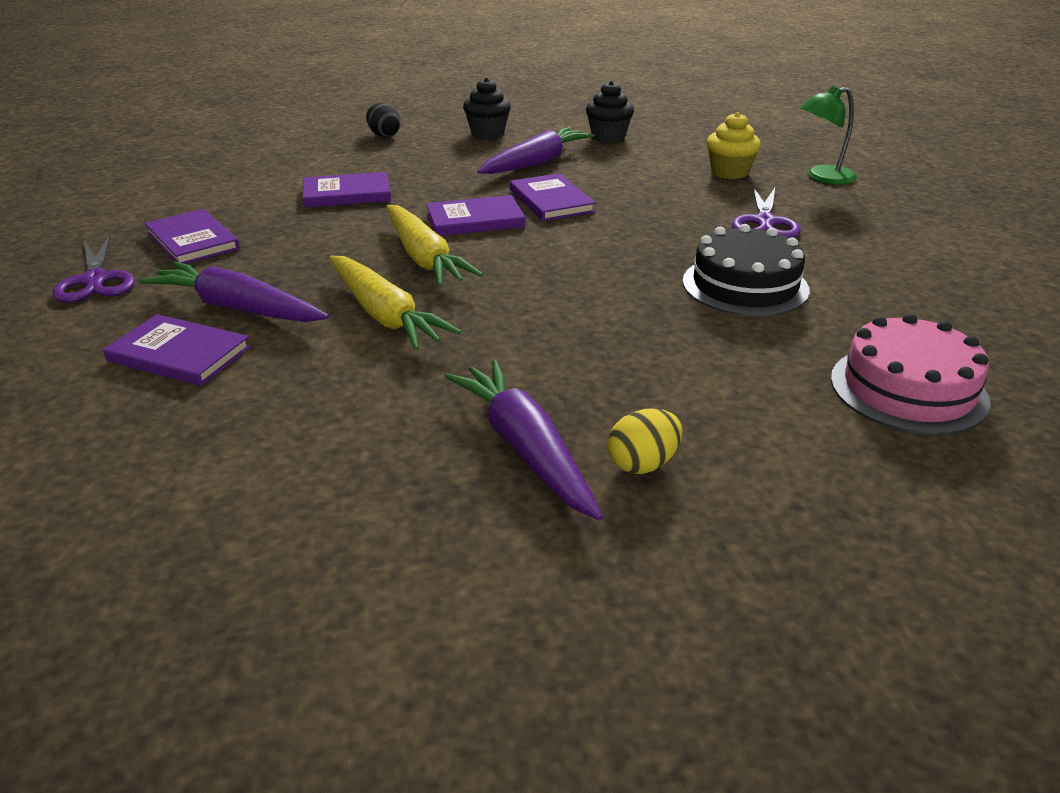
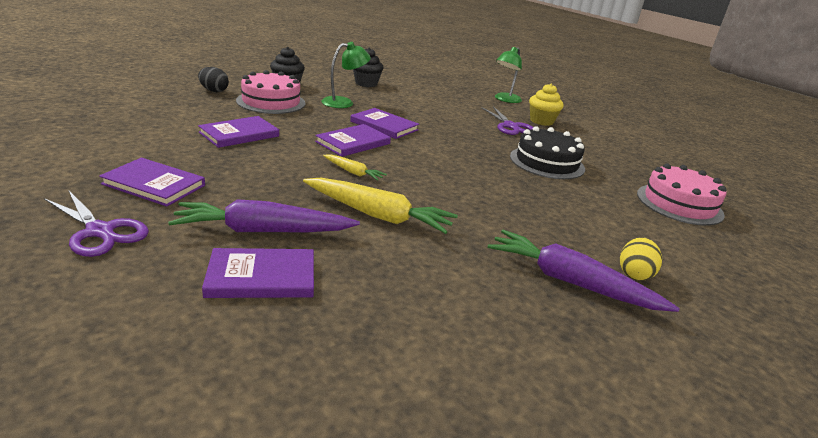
camera: 35 degrees left, 5 degrees down
(424, 258) = (353, 172): yellow carrot -> yellow carrot, size x0.51
(437, 155) = (271, 102): none -> pink cake
(536, 163) = (344, 102): purple carrot -> green lamp
(729, 172) = (458, 100): yellow cupcake -> yellow cupcake (541, 121)

